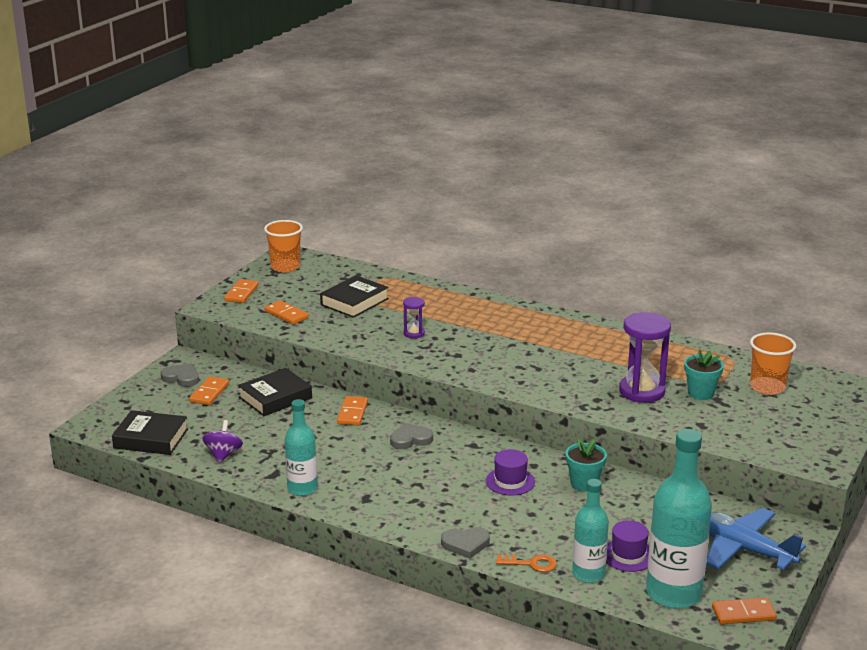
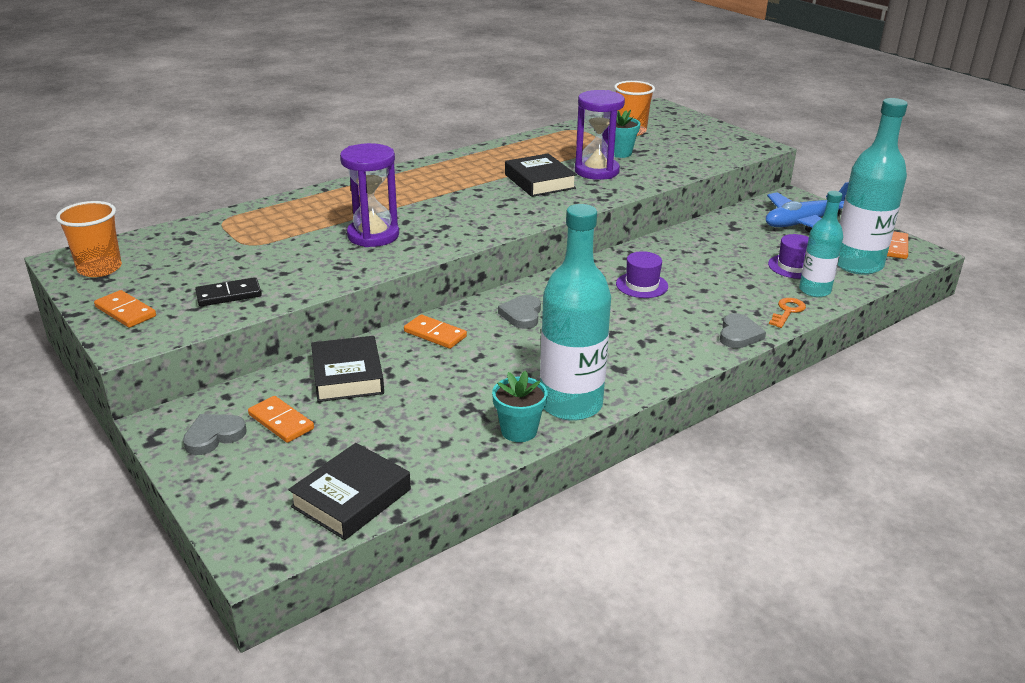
camera: 65 degrees left, 5 degrees up
(223, 455) = (448, 444): purple spinning top -> none
(286, 314) = (229, 295): orange domino -> black domino
(302, 488) = (571, 404): turquoise bottle -> turquoise bottle, size x1.67
(354, 302) = (256, 249): black book -> black book (540, 181)
(414, 333) = (373, 236): purple hourglass -> purple hourglass, size x2.00
(584, 484) = (669, 254): turquoise flower pot -> turquoise flower pot (519, 431)

